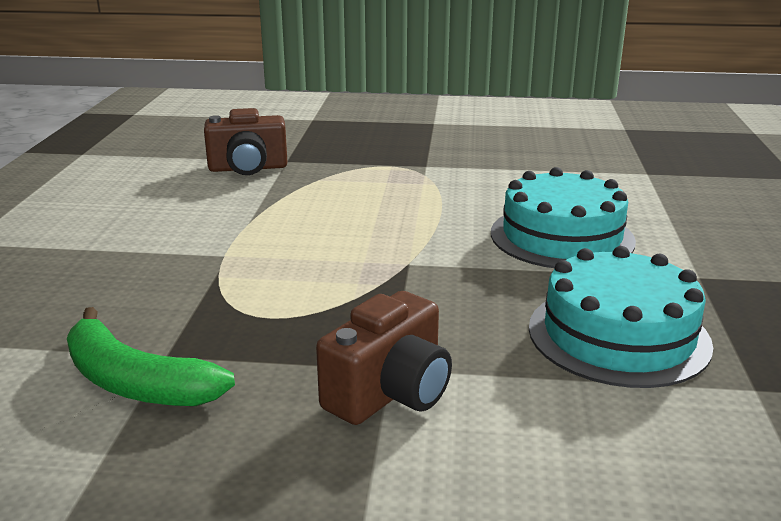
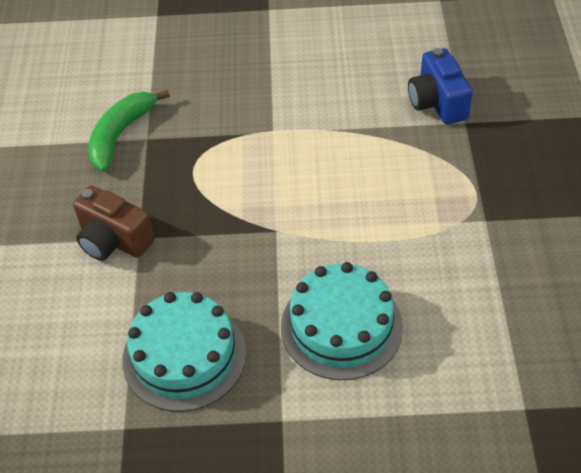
camera: 85 degrees right, 25 degrees up
(248, 168) = (437, 103): brown camera -> blue camera

